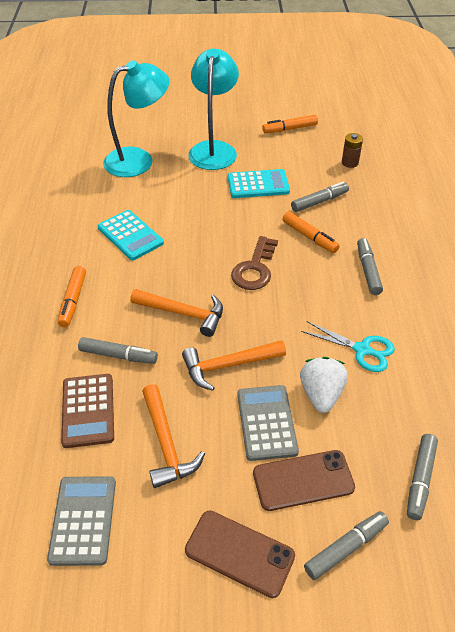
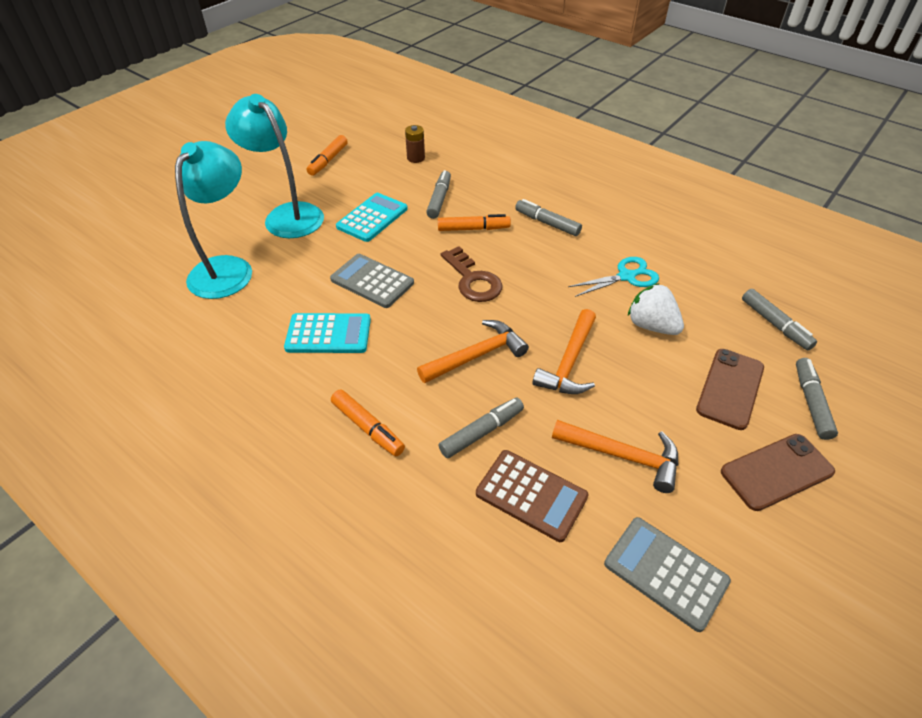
camera: 50 degrees left, 0 degrees up
(266, 422) = (653, 375): grey calculator -> grey calculator (372, 281)

